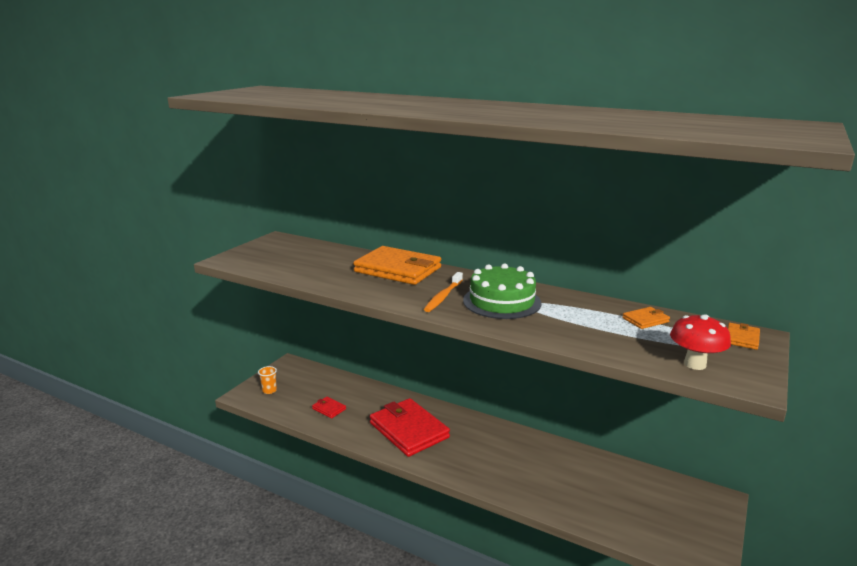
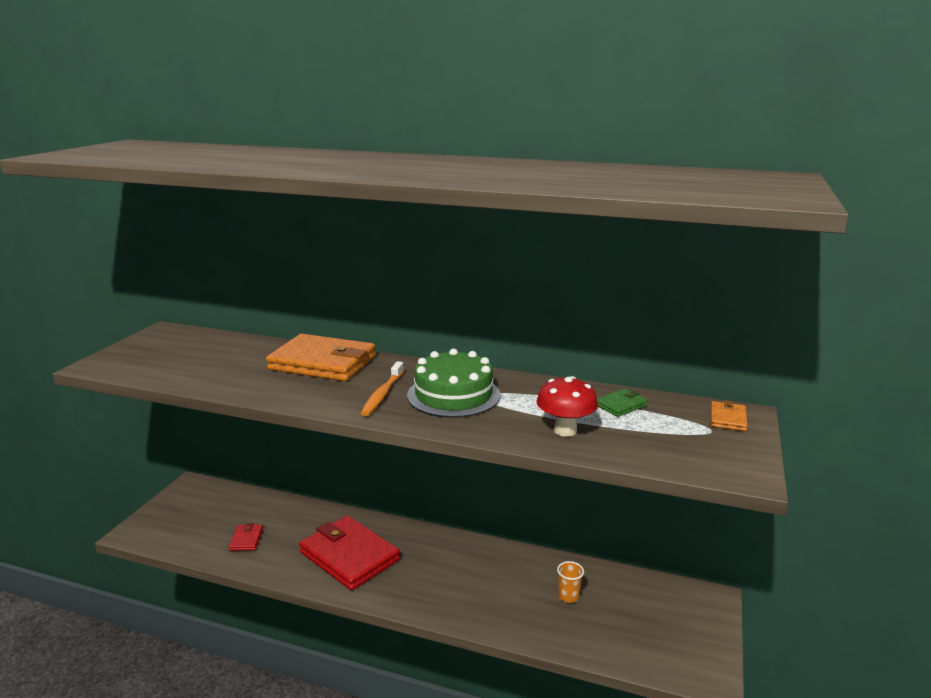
camera: 10 degrees left, 0 degrees up
(269, 390) = (167, 523): orange cup -> orange cup (568, 596)
(329, 409) = (246, 539): red wallet -> red wallet turned 60 degrees clockwise
(645, 320) = (620, 405): orange wallet -> green wallet
(695, 364) = (682, 455): red mushroom -> red mushroom (565, 430)

